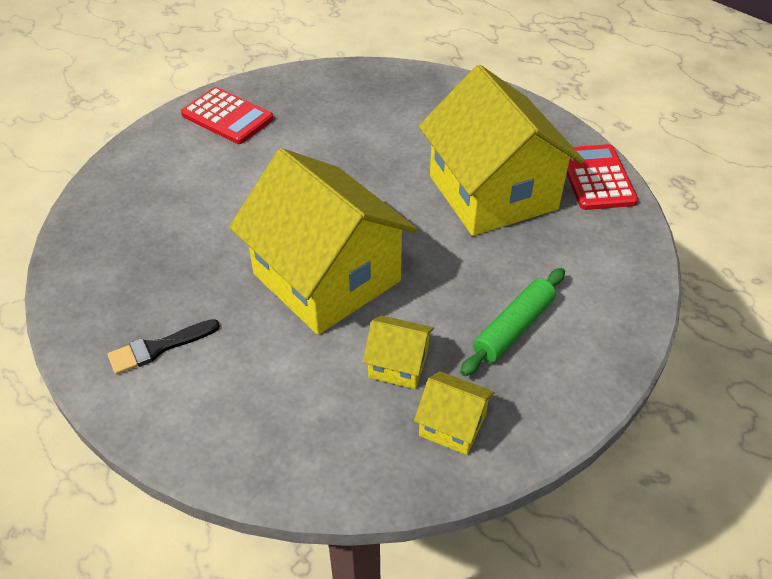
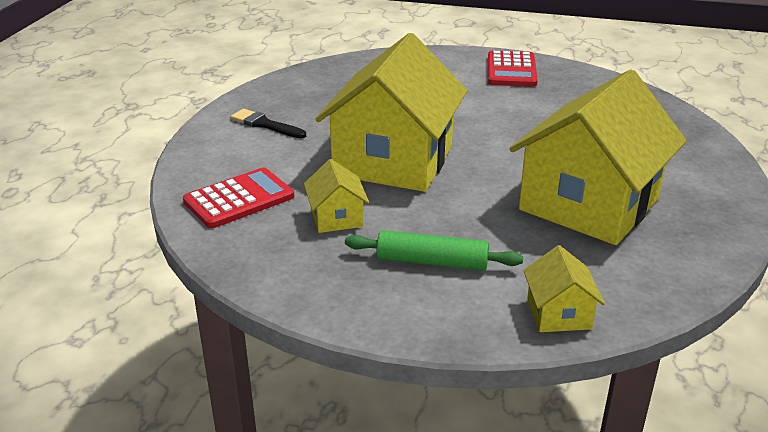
camera: 60 degrees right, 15 degrees down
(452, 425) = (297, 261): yellow house -> yellow house (559, 314)
(596, 178) = (695, 257): red calculator -> red calculator (239, 199)

